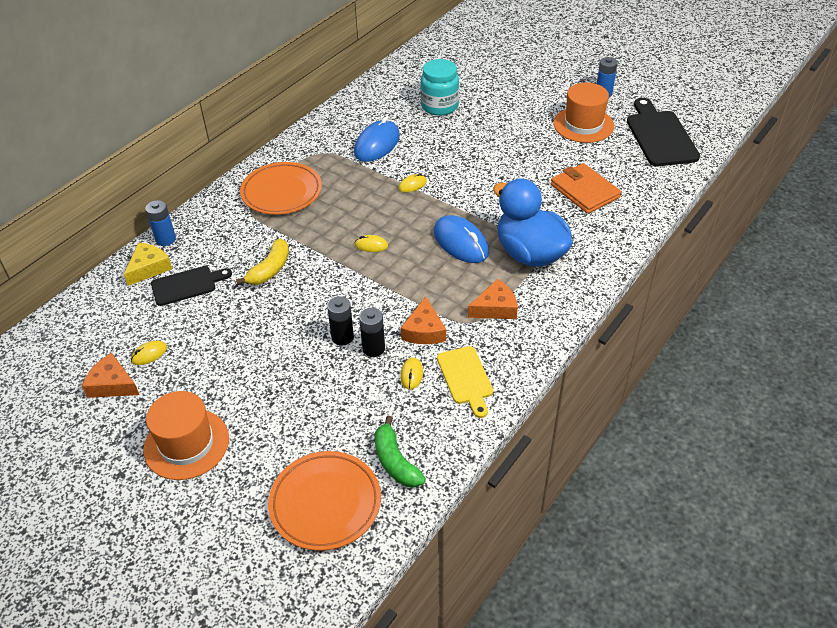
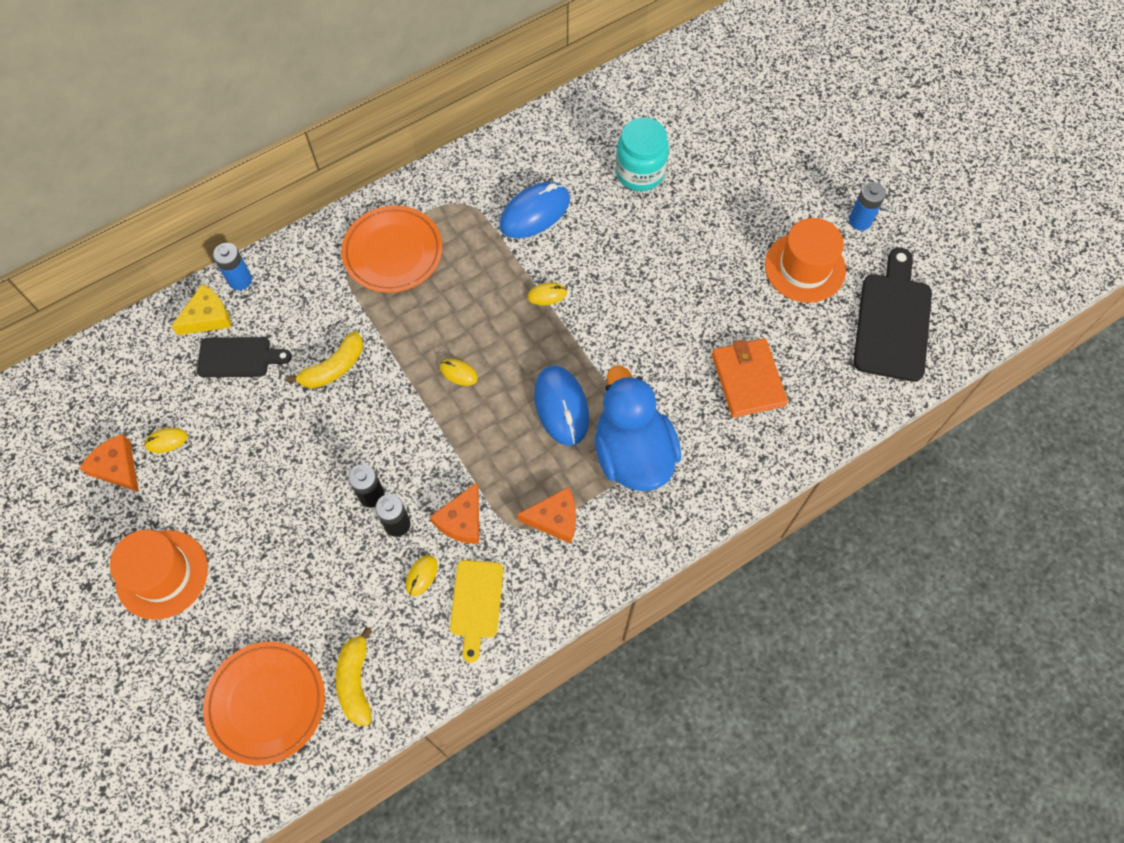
camera: 20 degrees right, 20 degrees up
(395, 462) = (356, 681): green banana -> yellow banana

